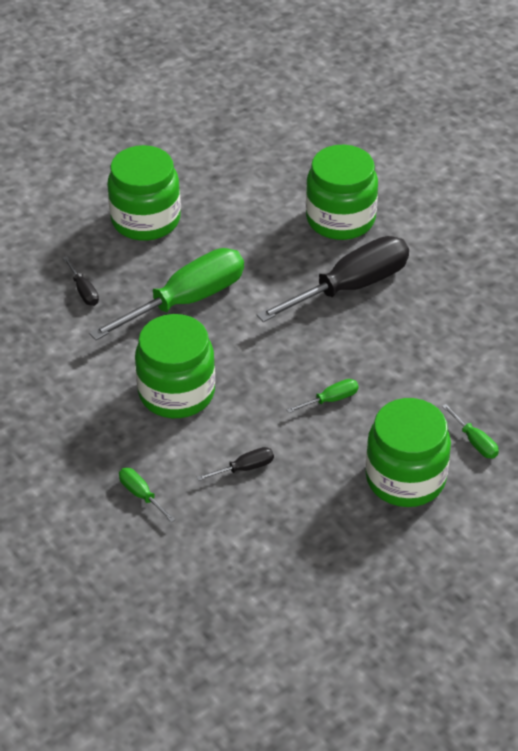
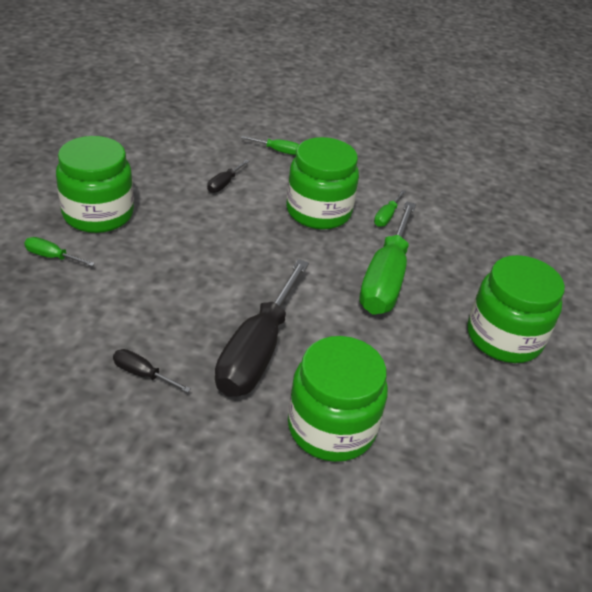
camera: 140 degrees right, 5 degrees down
(83, 291) = (469, 255): black screwdriver -> black screwdriver (143, 374)
(330, 400) = (197, 246): green screwdriver -> green screwdriver (387, 216)

